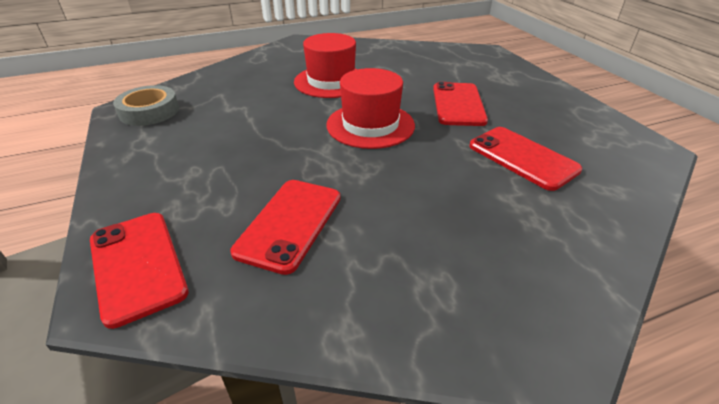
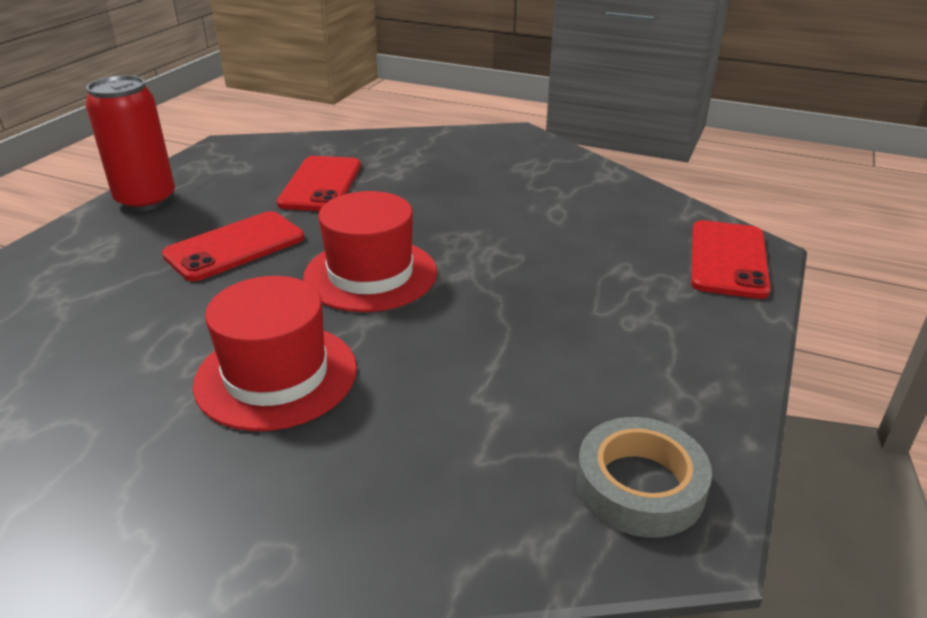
camera: 135 degrees left, 5 degrees down
(289, 224) = (580, 231): red phone -> none
(559, 100) = (146, 200): none -> red can

